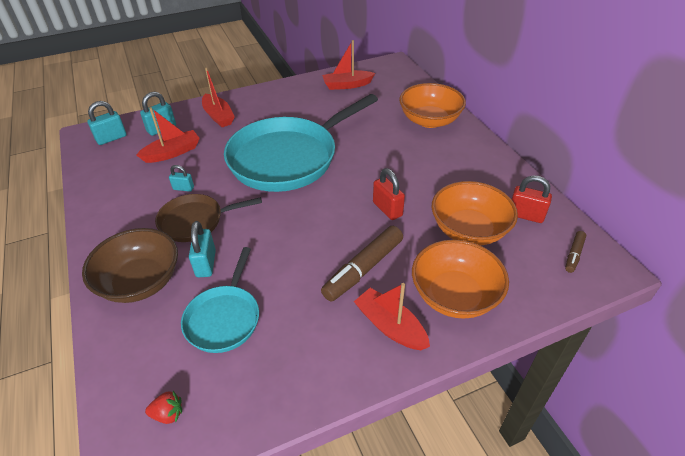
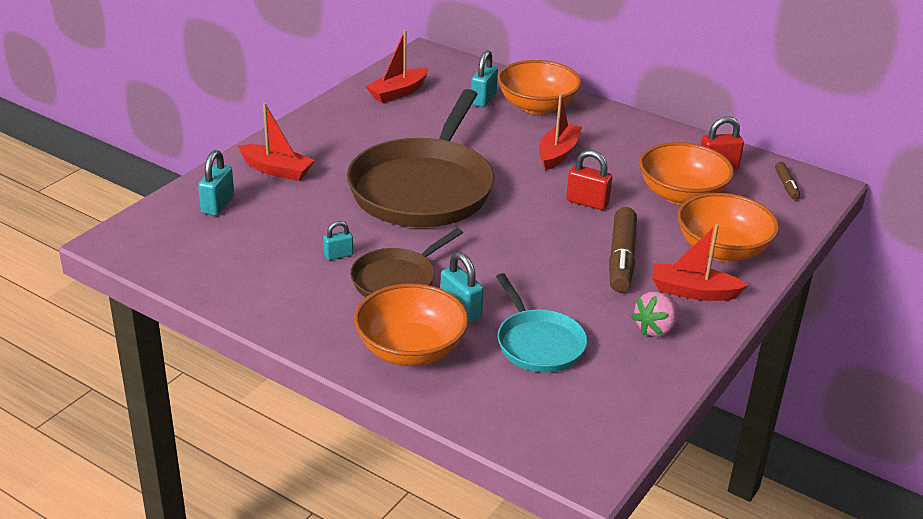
camera: 35 degrees left, 10 degrees down
(111, 138) = (161, 235): turquoise padlock -> turquoise padlock (483, 99)
(140, 282) = (411, 350): brown bowl -> orange bowl
(168, 414) = (578, 426): red strawberry -> none
(172, 153) = (271, 225): red boat -> red boat (558, 153)
(288, 158) = (424, 188): turquoise pan -> brown pan
(323, 348) = (656, 329): none -> pink strawberry

